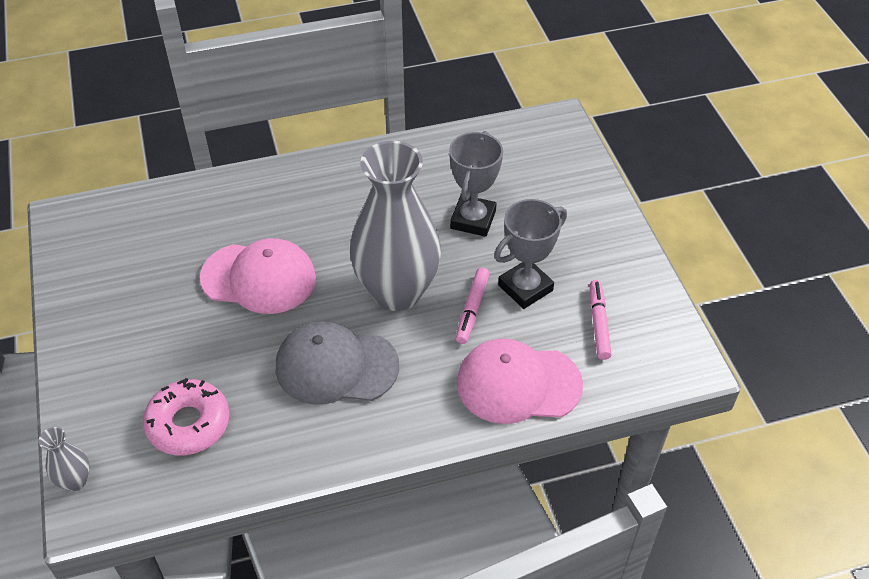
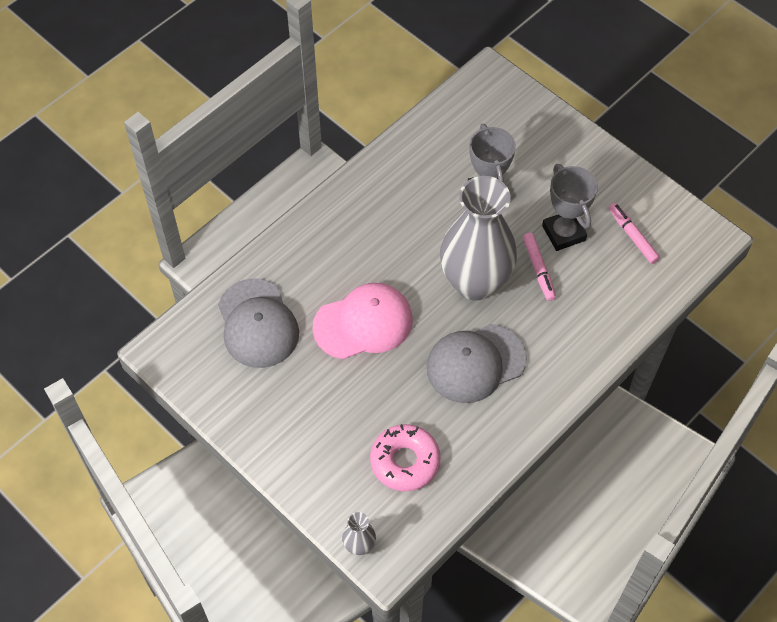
camera: 30 degrees left, 10 degrees up
(164, 234) = (257, 323): none -> grey cap
(518, 384) = (610, 311): pink cap -> none
(525, 288) = (563, 233): grey trophy -> grey trophy turned 45 degrees counterclockwise

